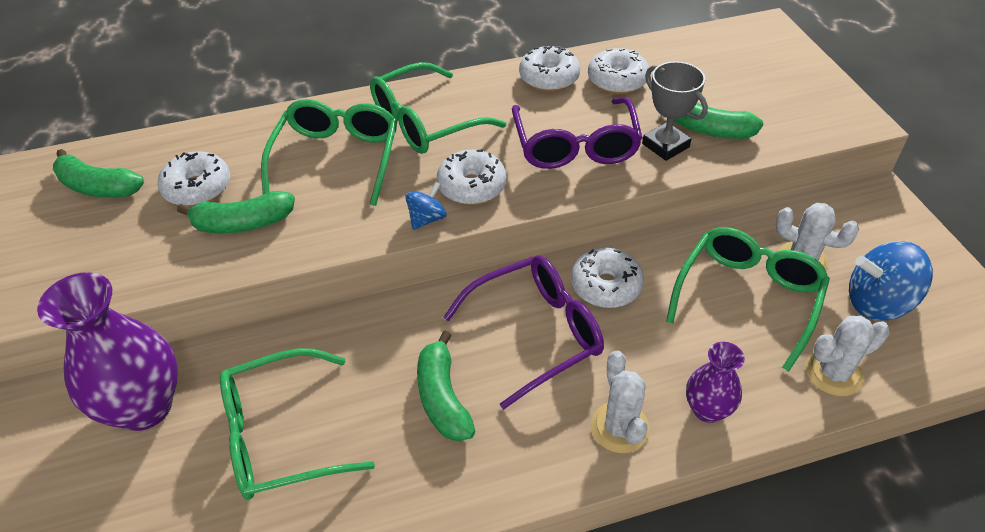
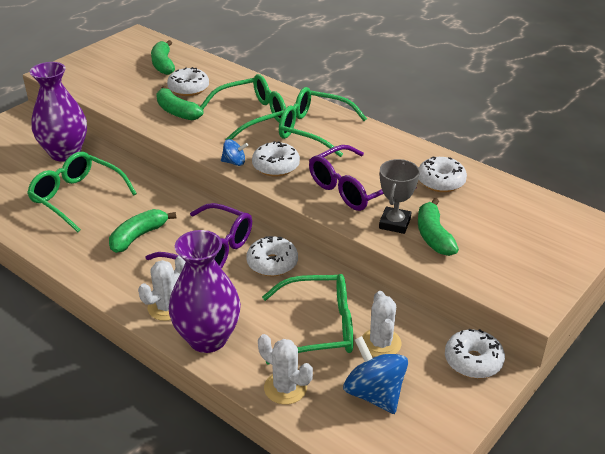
camera: 55 degrees right, 10 degrees down
(549, 78) = (409, 155): white donut -> white donut (473, 361)
(707, 410) = (208, 338): purple vase -> purple vase, size x1.86

